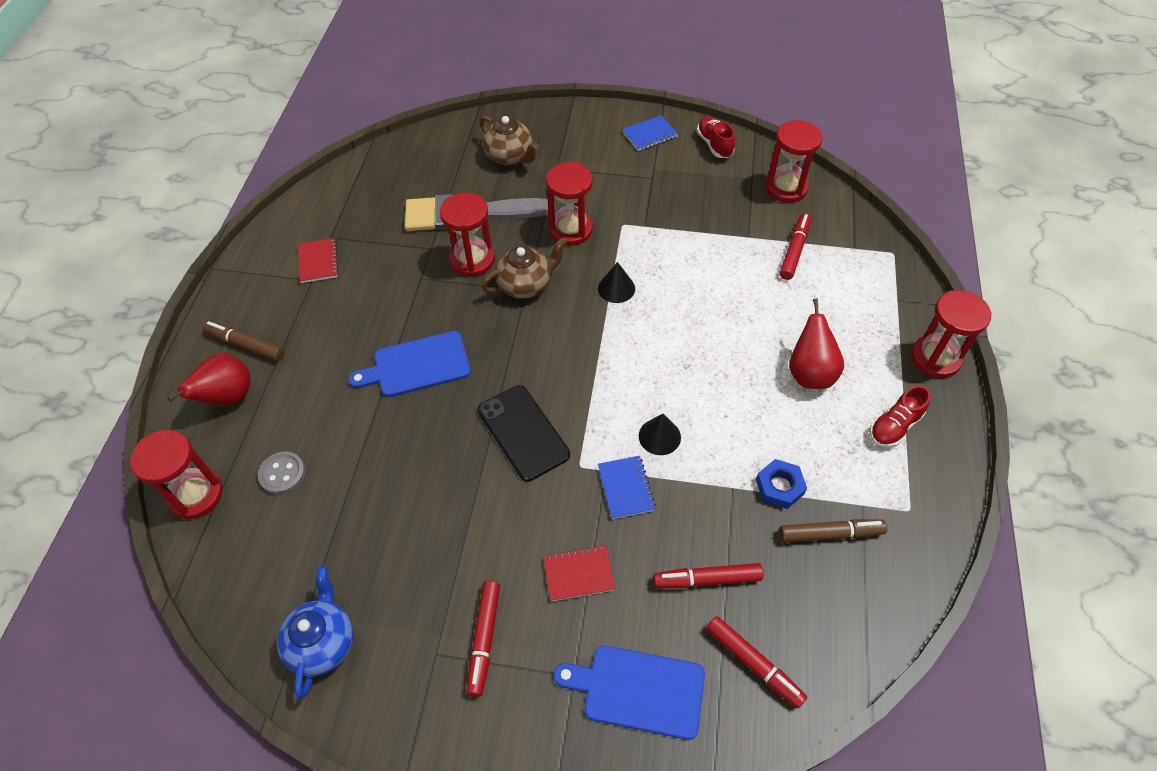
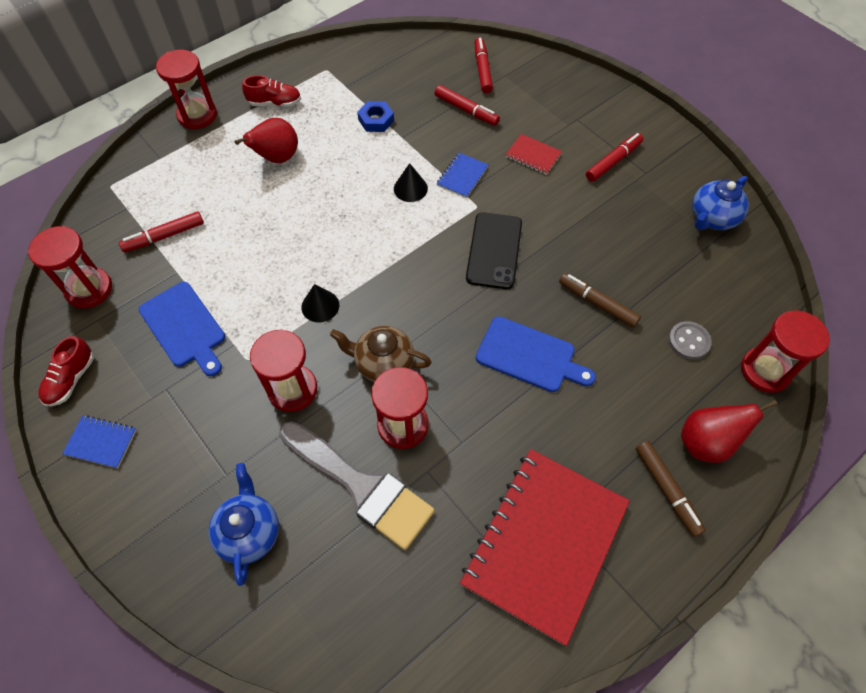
camera: 140 degrees left, 5 degrees up
(318, 261) = (544, 543): red notebook -> red notebook, size x2.47
(510, 156) = (249, 532): brown teapot -> blue teapot
(638, 690) = (549, 95): blue cutting board -> blue cutting board (184, 327)
(830, 534) = (379, 86): brown marker -> brown marker (597, 303)

